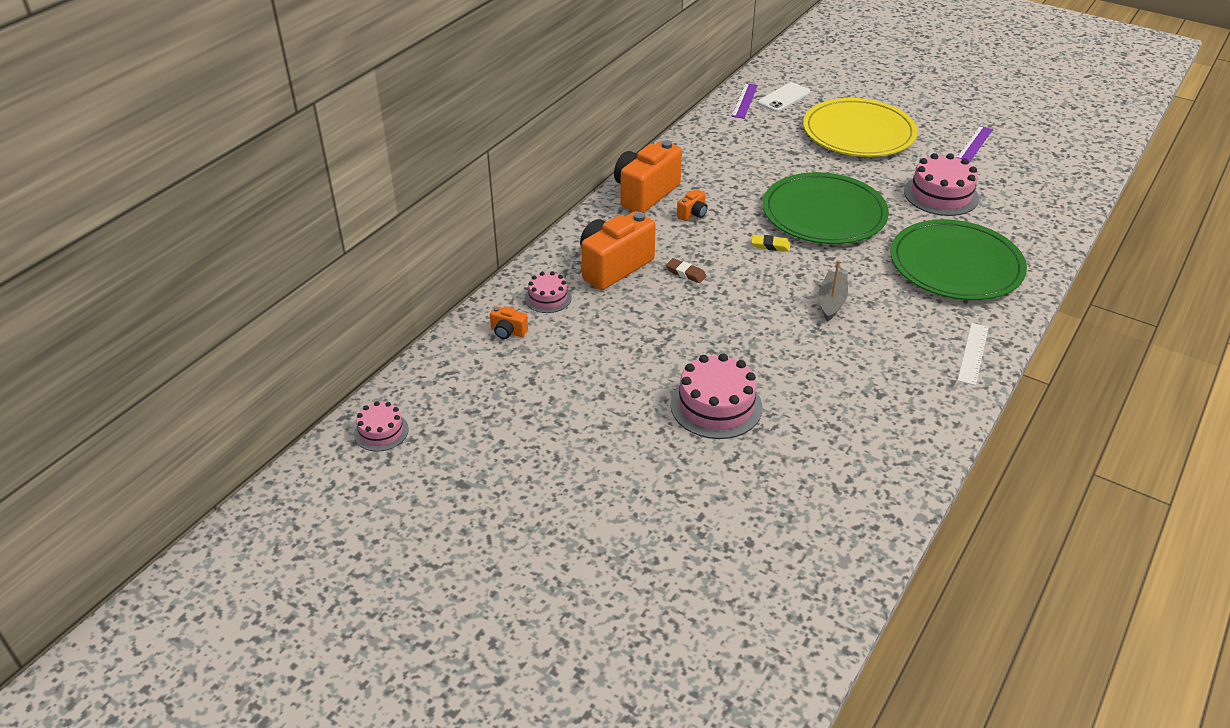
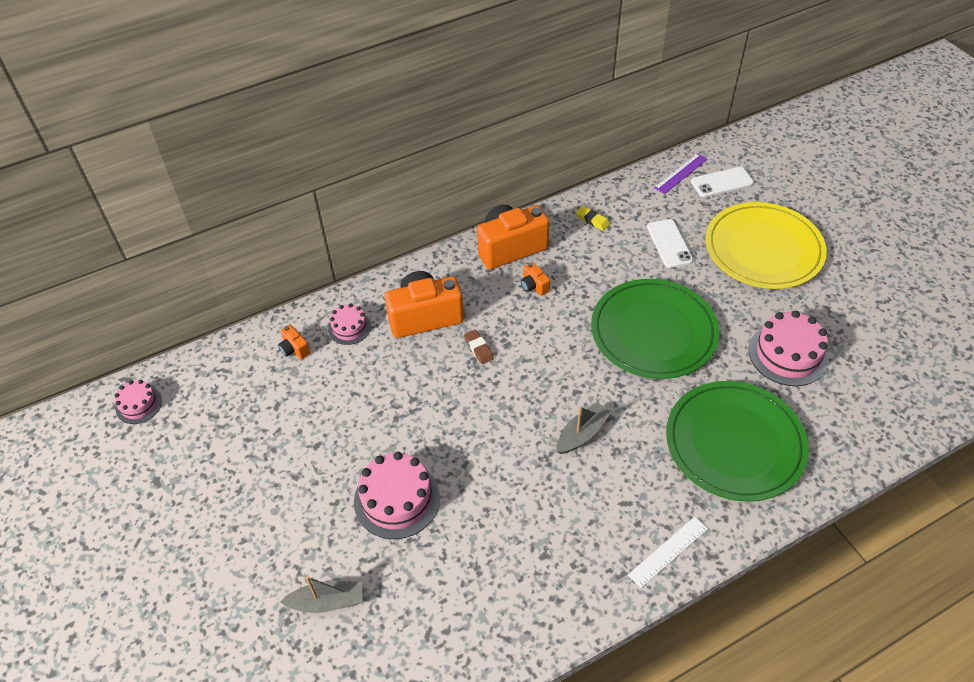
camera: 30 degrees right, 10 degrees up
(693, 214) = (534, 286): orange camera -> orange camera turned 75 degrees clockwise
(724, 504) = (327, 602): none -> grey boat
(770, 245) = (575, 348): yellow eraser -> yellow eraser (592, 220)
(780, 151) = (669, 243): none -> white phone
(974, 144) = (875, 305): purple ruler -> none

